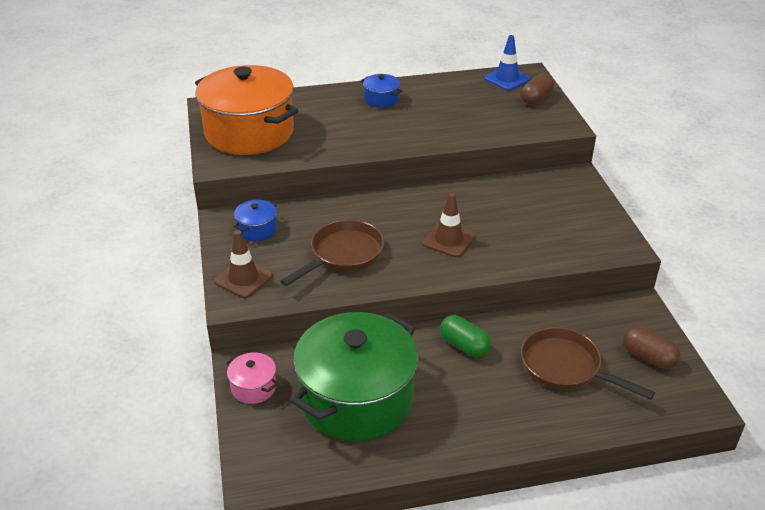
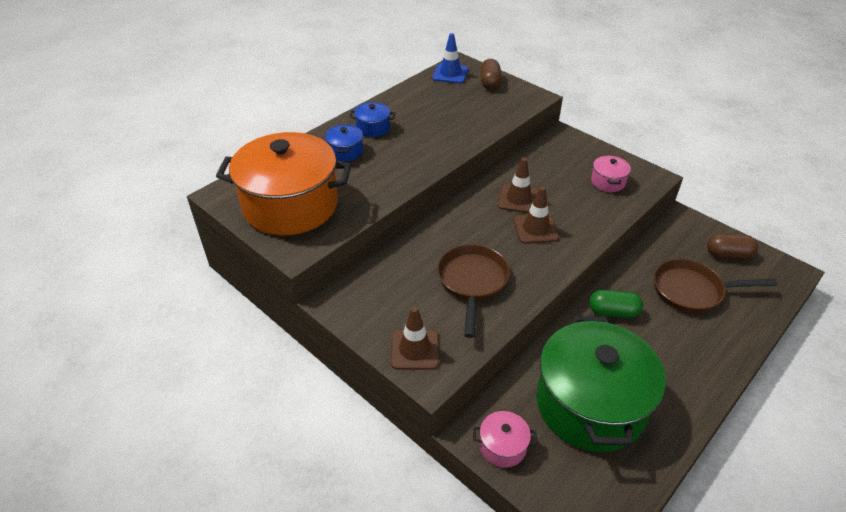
camera: 35 degrees left, 5 degrees up
(257, 229) = (374, 296): blue pot -> blue pot (345, 151)
(463, 211) = (518, 199): none -> brown traffic cone
(570, 232) = (608, 182): none -> pink pot

